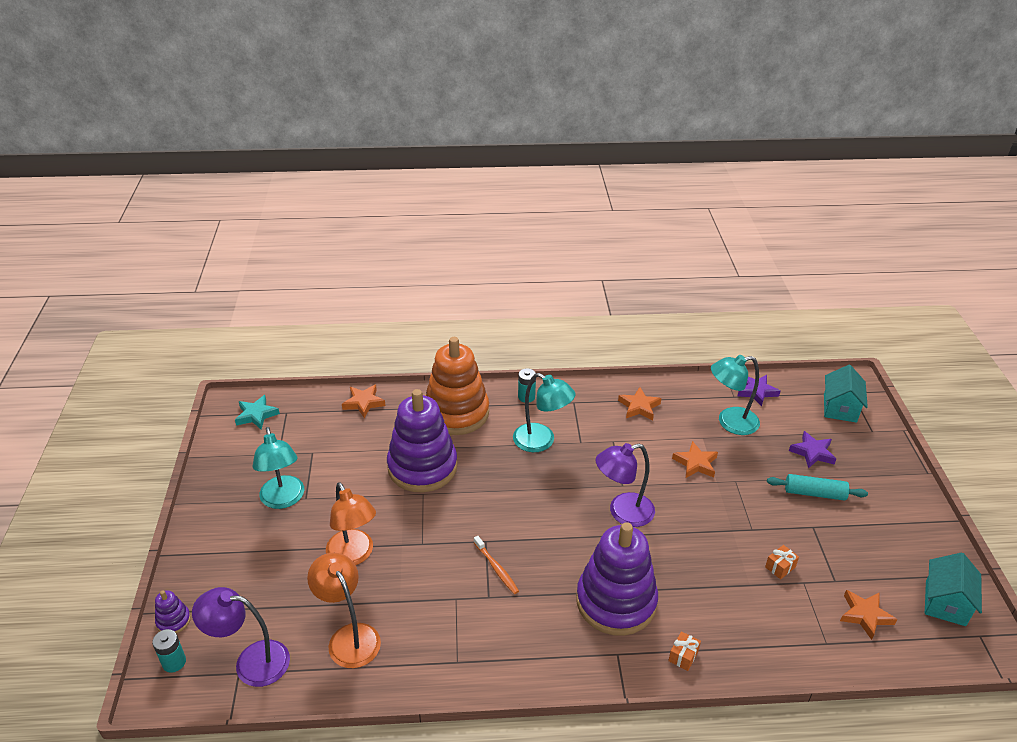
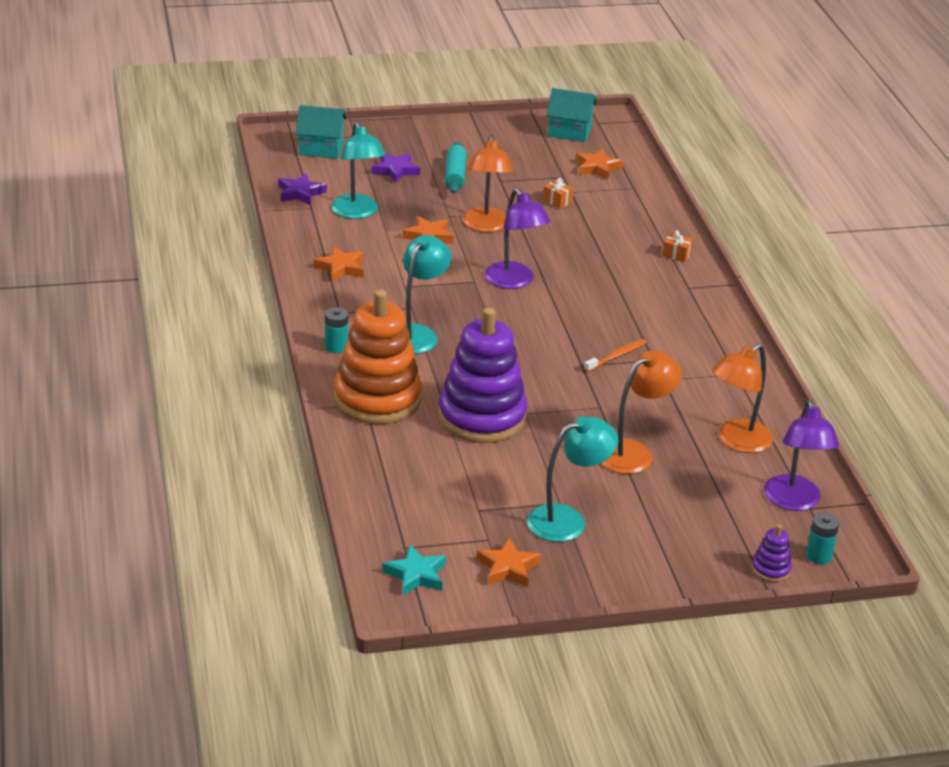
camera: 100 degrees left, 5 degrees down
(364, 403) = (371, 478): orange star -> orange star (508, 567)
(616, 601) = (631, 287): purple stacking toy -> none
(720, 505) = (486, 226): none -> orange lamp

